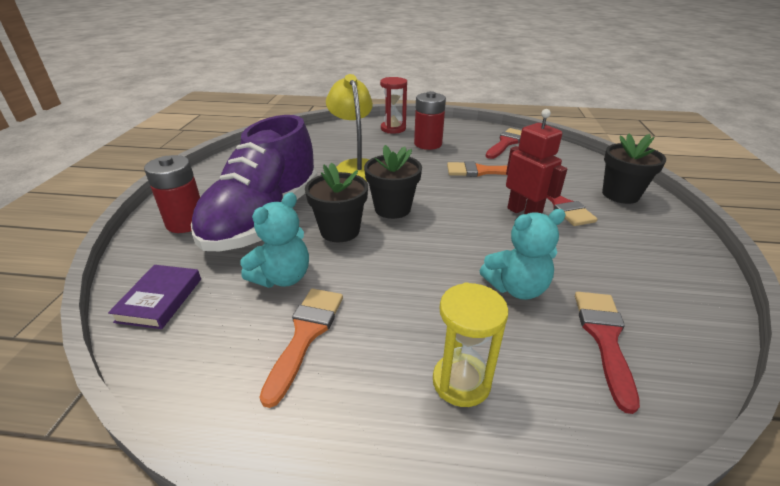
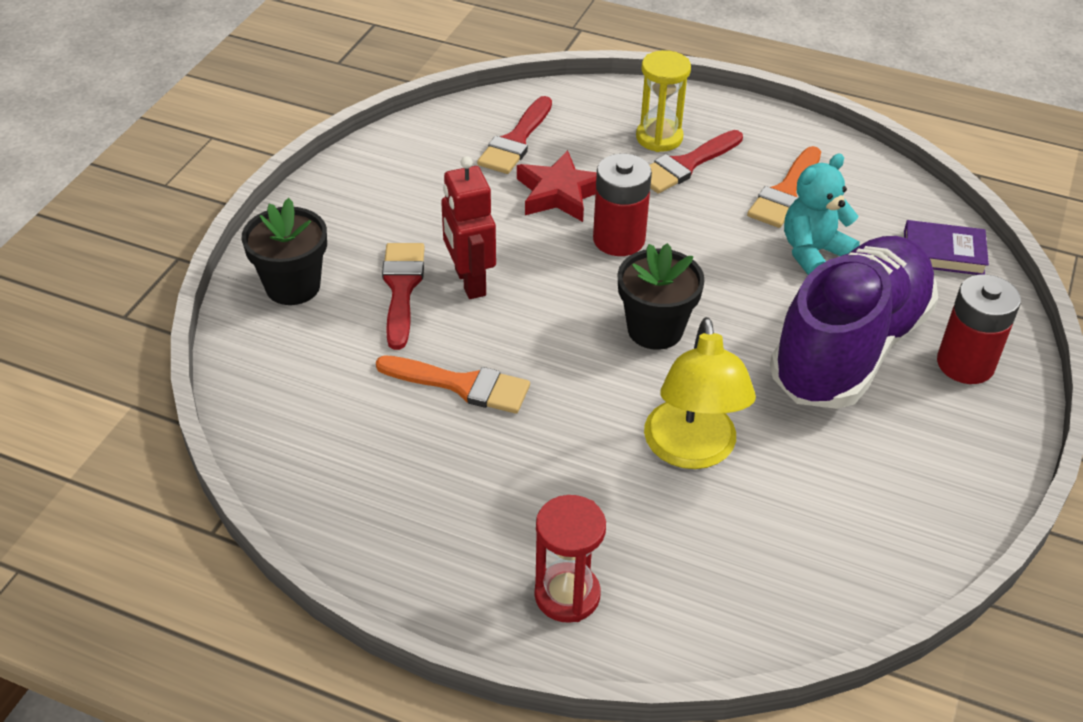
camera: 165 degrees left, 10 degrees up
(160, 300) = (943, 253): purple book -> purple book turned 75 degrees clockwise
(340, 231) = (740, 304): black flower pot -> none
(428, 144) = (515, 502): red battery -> red battery (619, 239)
(506, 143) = (344, 468): red brush -> red brush (686, 165)
(516, 288) = (559, 193): turquoise teddy bear -> red star

